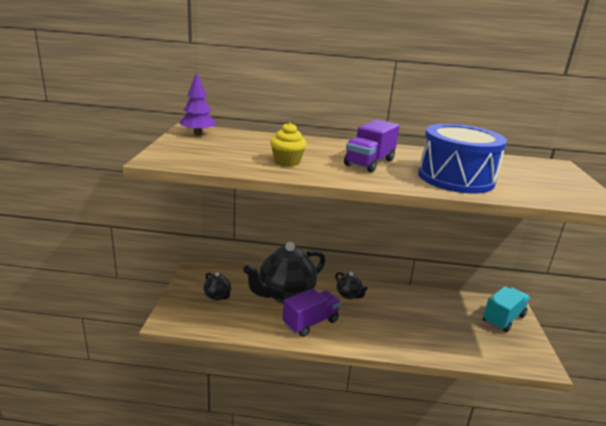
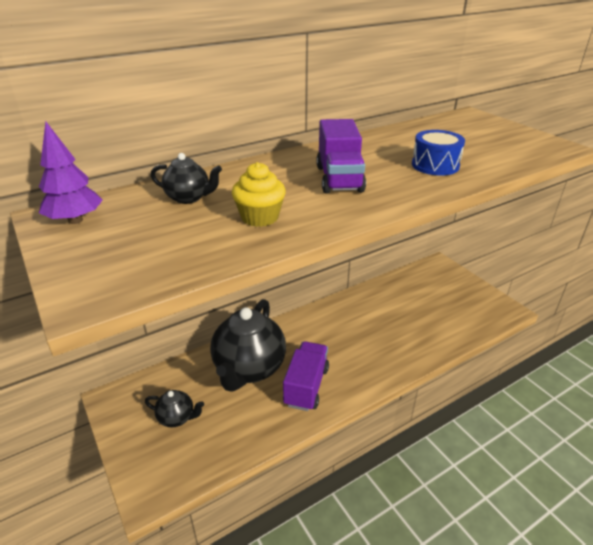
camera: 35 degrees left, 10 degrees up
(349, 295) = (309, 331): black teapot -> black teapot (188, 198)
(455, 178) = (435, 165): blue drum -> blue drum, size x0.53
(503, 318) = (445, 281): turquoise truck -> none

